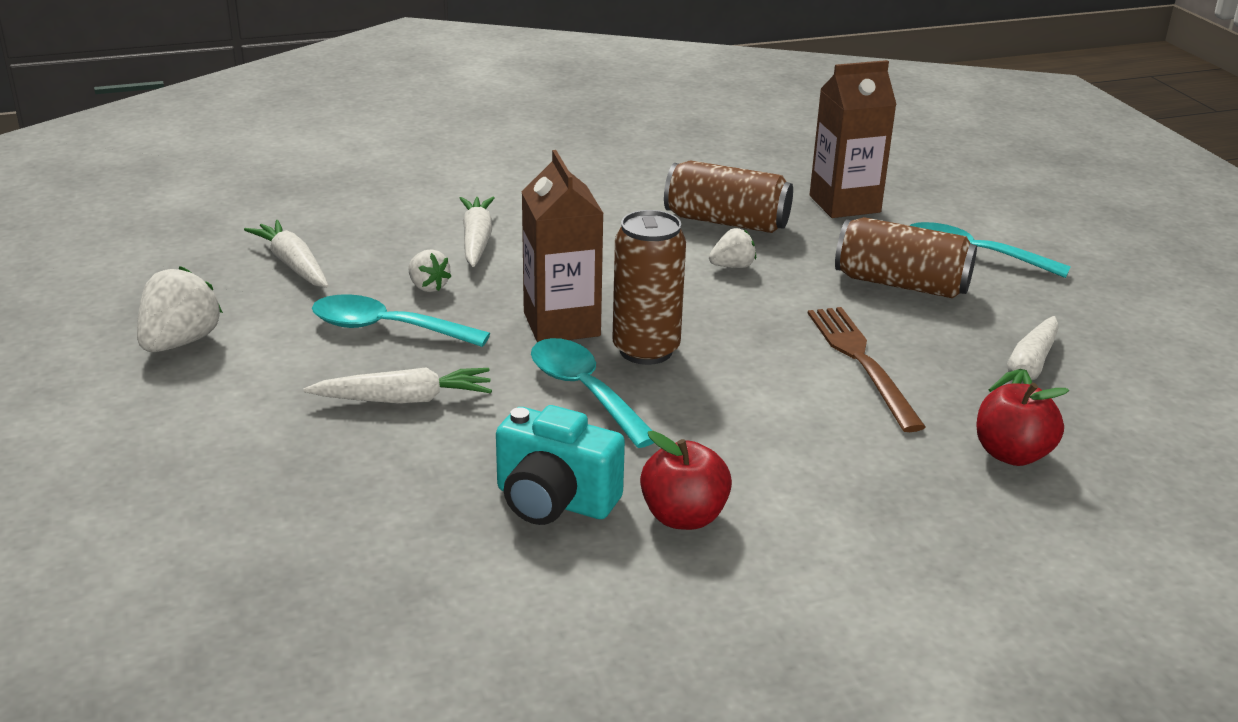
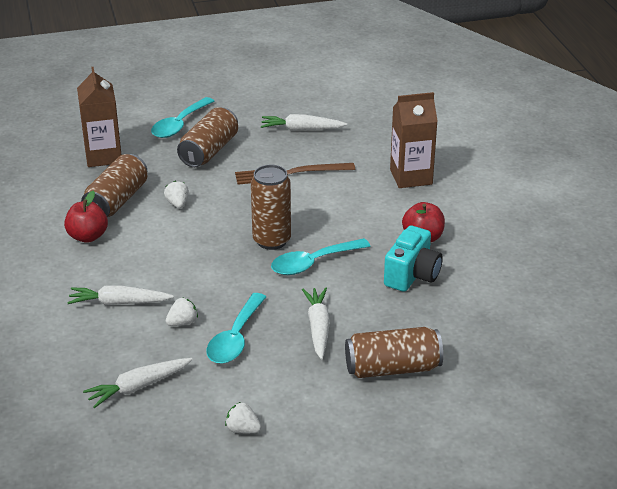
camera: 85 degrees left, 5 degrees up
(180, 342) = (243, 429): white strawberry -> white strawberry, size x0.59
(283, 475) = (392, 368): none -> brown can
(561, 324) = (238, 269): brown carton -> brown carton (411, 177)
(1012, 454) = (372, 145): red apple -> red apple (88, 236)
(1027, 370) = (301, 129): white carrot -> white carrot turned 150 degrees clockwise

